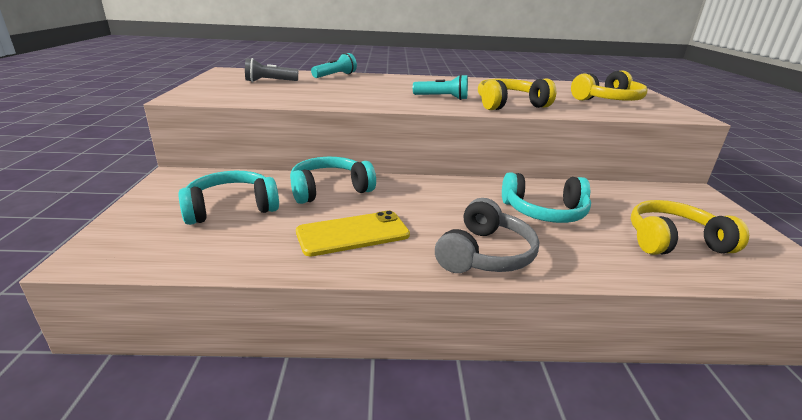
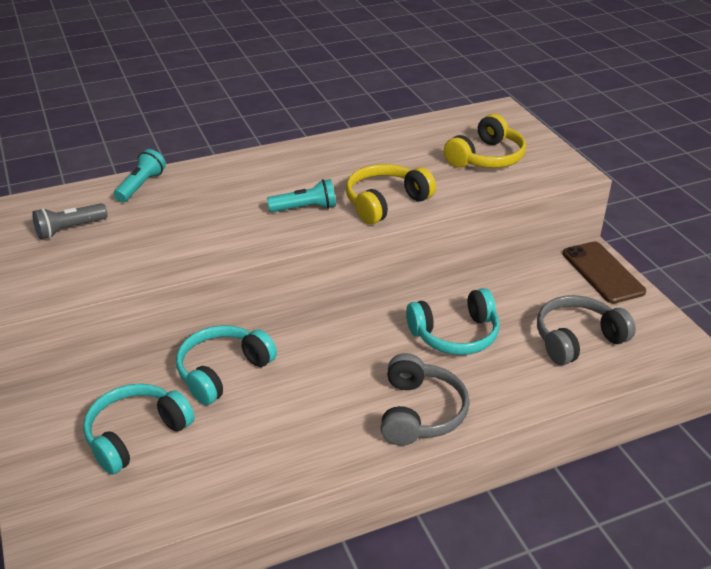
camera: 20 degrees left, 10 degrees up
(353, 234) = (286, 428): yellow phone -> none
(673, 241) = (577, 339): yellow headphones -> grey headphones
(708, 204) = (602, 272): none -> brown phone

